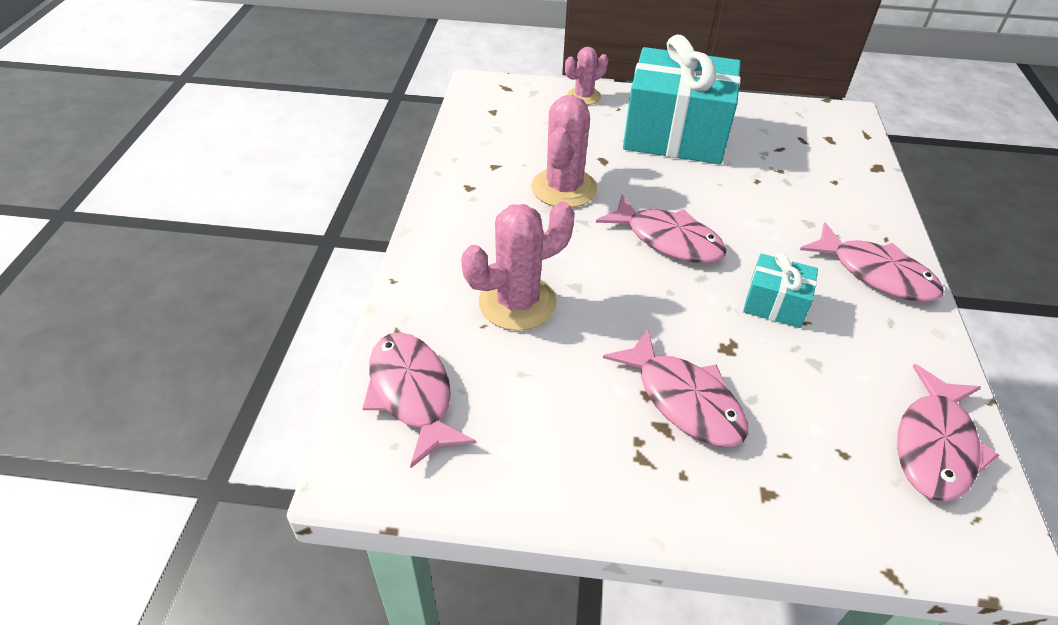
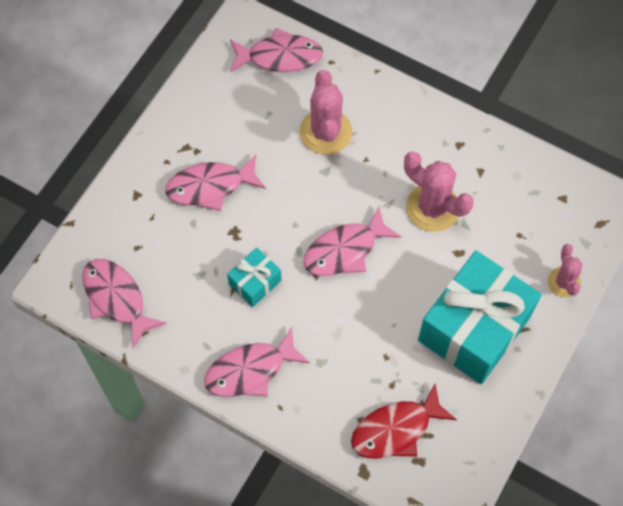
camera: 115 degrees right, 20 degrees up
(819, 158) = (396, 429): none -> red fish

